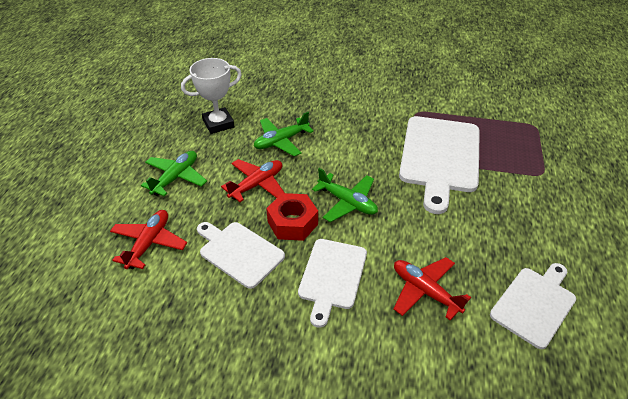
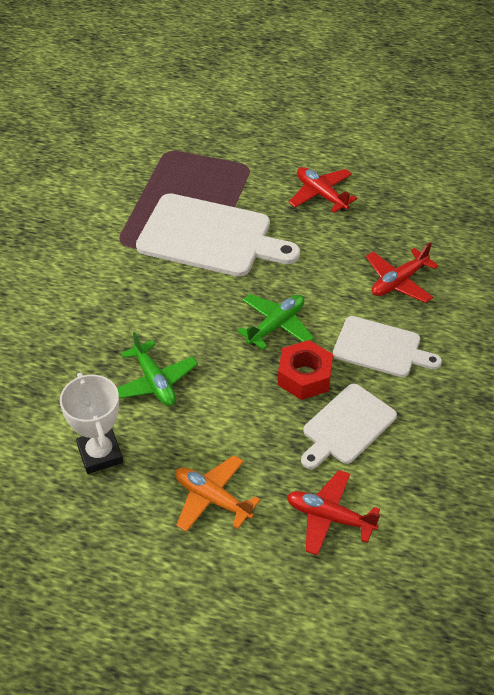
camera: 85 degrees left, 5 degrees up
(176, 177) = (212, 499): green plane -> orange plane
(257, 185) = (237, 409): red plane -> red plane (321, 194)
(534, 304) = (411, 214): white cutting board -> none

